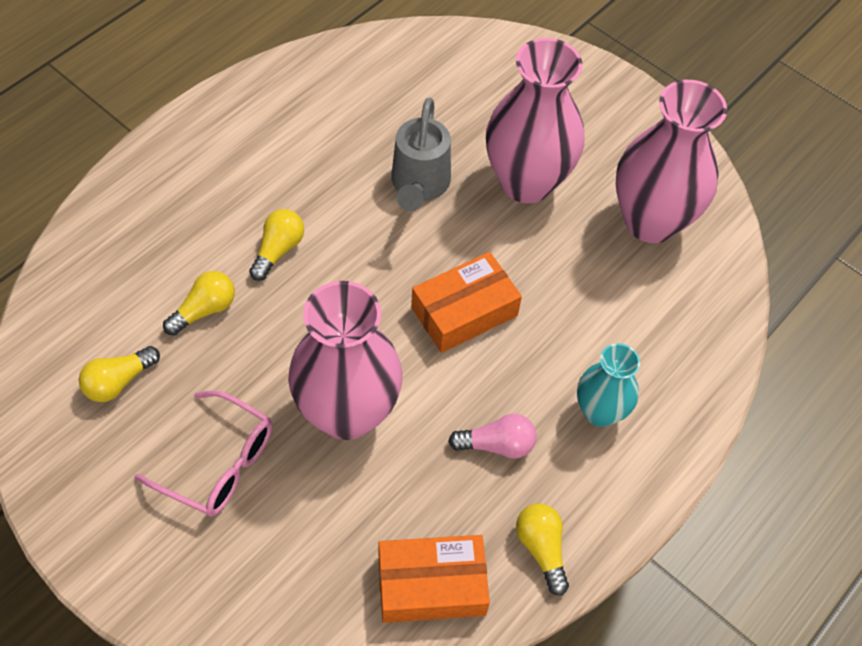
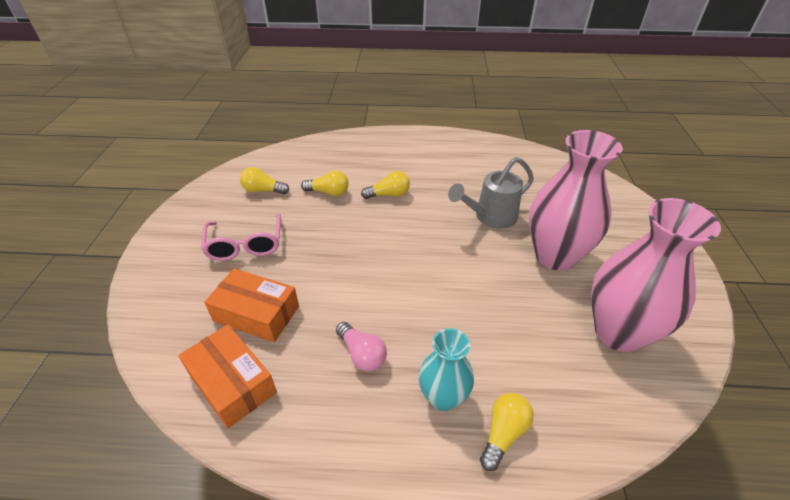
camera: 55 degrees right, 15 degrees down
(347, 413) = (319, 273): pink vase -> none
(464, 312) = (436, 282): orange box -> orange box (256, 313)
(541, 549) = (304, 431): yellow light bulb -> yellow light bulb (503, 433)

